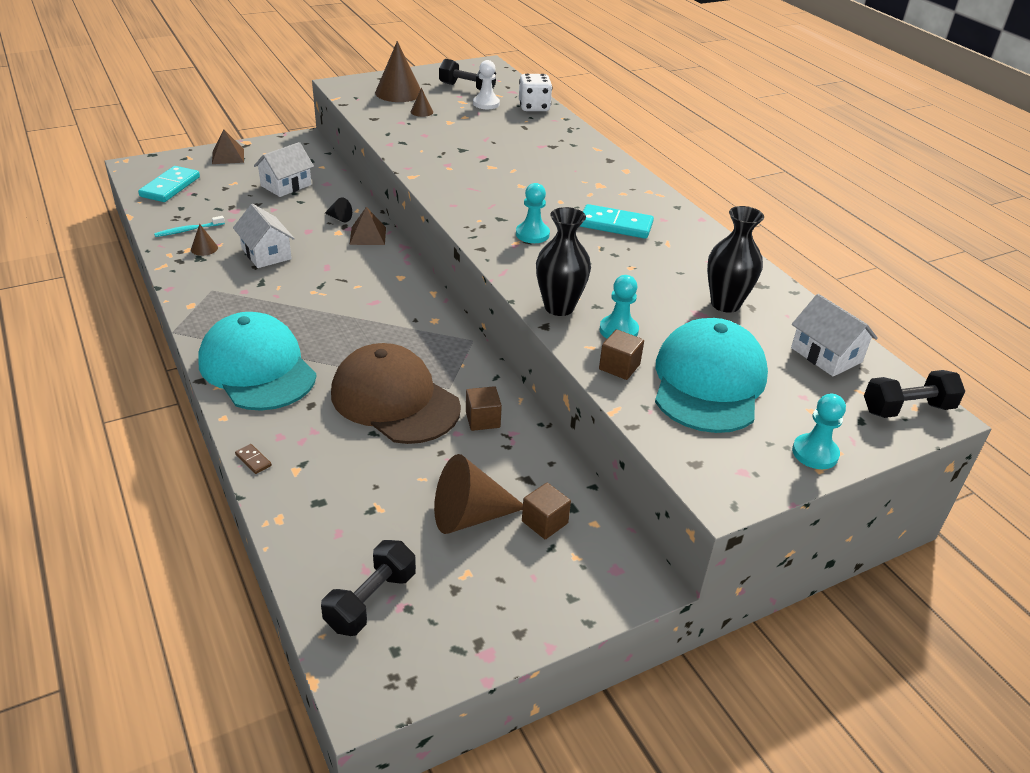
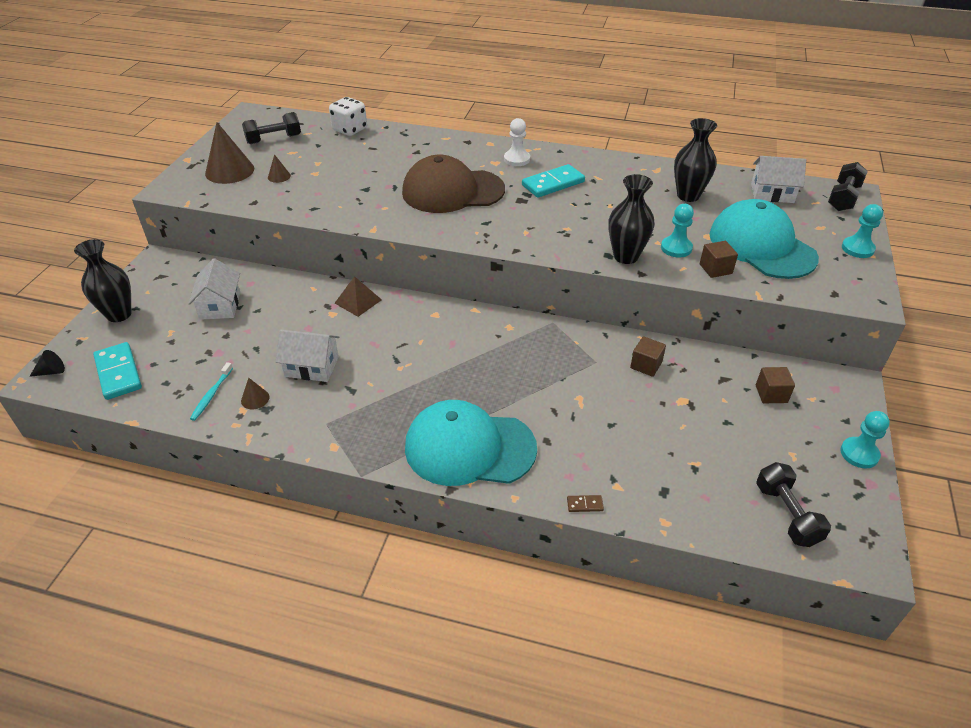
camera: 45 degrees left, 5 degrees up
(228, 156) = (119, 314): brown pyramid -> black vase
(339, 218) = (312, 302): black cone -> black cone (51, 371)
(395, 400) = (584, 395): brown cap -> brown cap (452, 191)
(469, 516) = (739, 424): brown cone -> none
(486, 104) = (312, 144): white pawn -> white pawn (517, 159)
(532, 234) = (524, 220): turquoise pawn -> turquoise pawn (859, 454)

